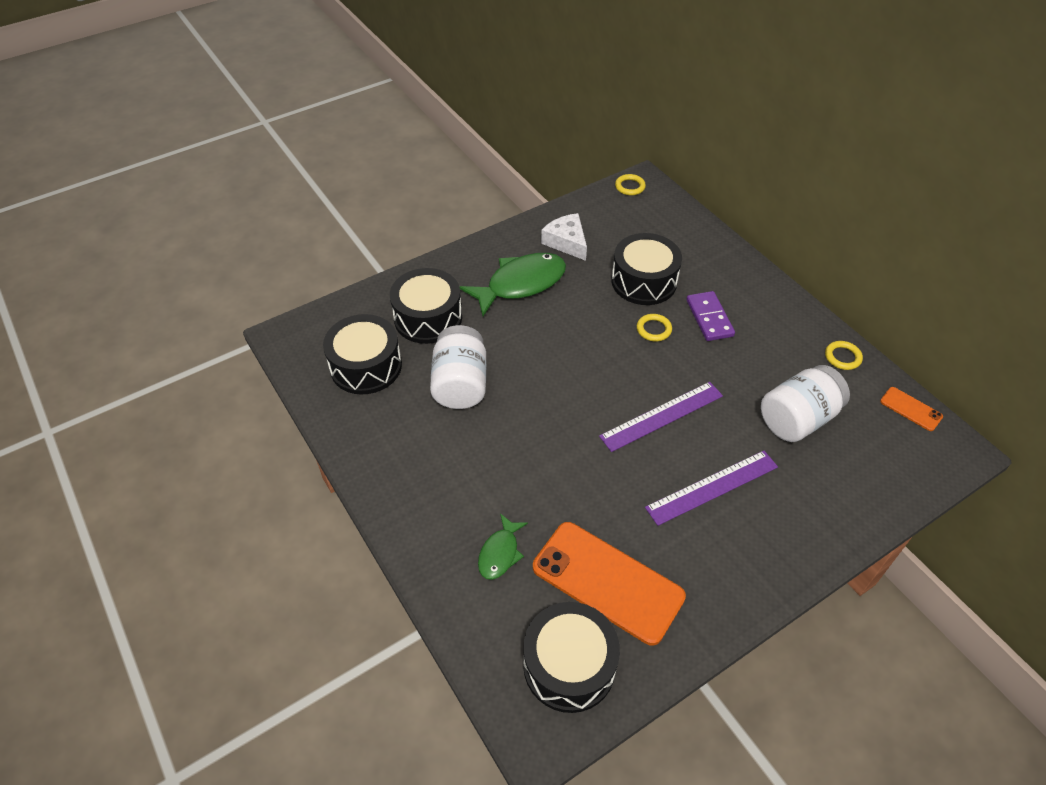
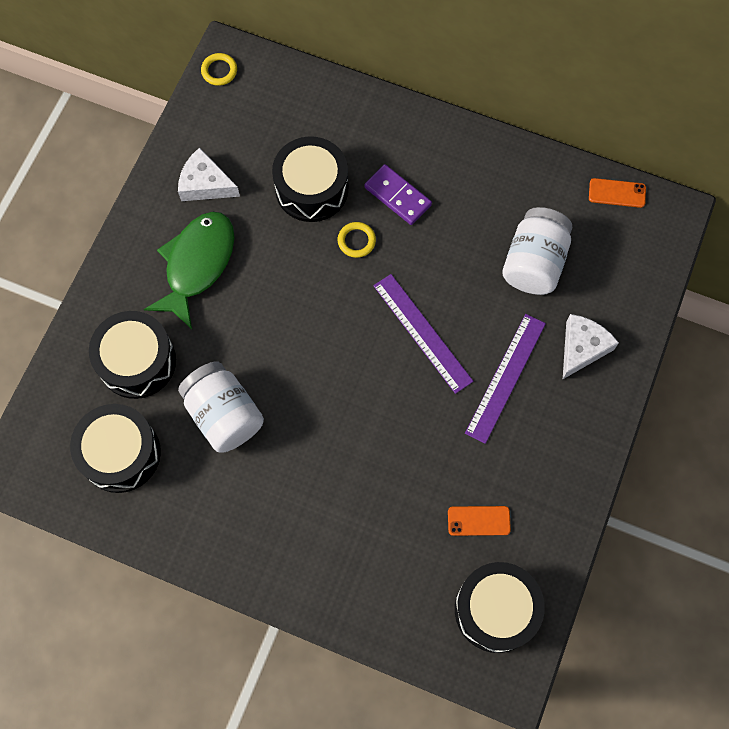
camera: 35 degrees left, 20 degrees up
(500, 553) = (378, 554): green fish -> none
(607, 582) = (479, 521): orange phone -> orange phone, size x0.45
(662, 416) = (422, 333): purple ruler -> purple ruler turned 60 degrees counterclockwise
(801, 504) = (582, 348): none -> white cheese
(842, 357) = (535, 170): yellow ring -> none

